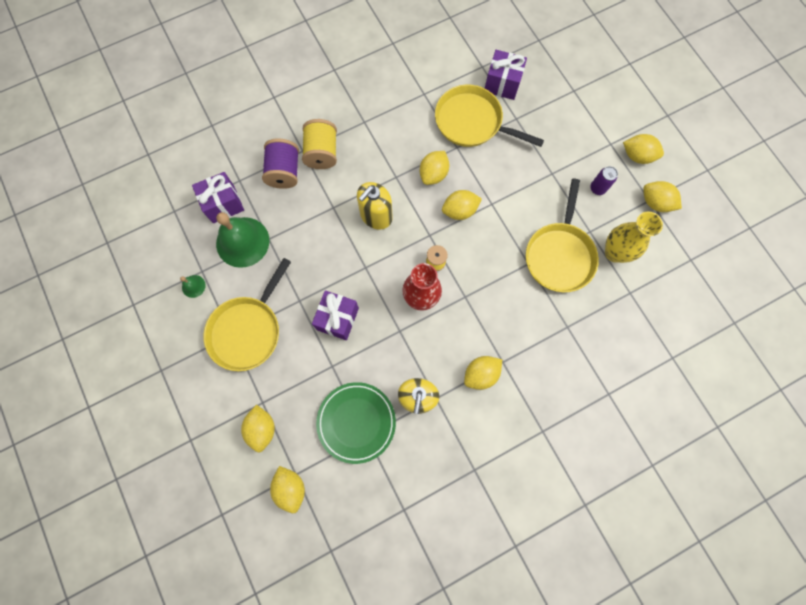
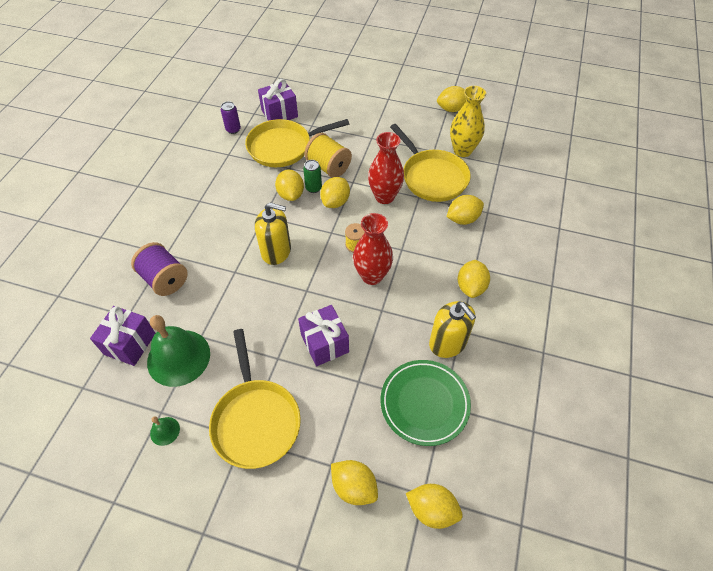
camera: 45 degrees left, 20 degrees down
(322, 153) = (185, 244): yellow spool -> yellow spool (328, 167)
(376, 216) = (276, 251): yellow soap dispenser -> yellow soap dispenser turned 75 degrees counterclockwise
(456, 183) = (313, 188): none -> green can
(501, 239) = (384, 196): none -> red vase
(597, 188) = (409, 126): purple can -> purple can (233, 129)
(637, 156) = (411, 94): yellow lemon -> yellow lemon (463, 219)

